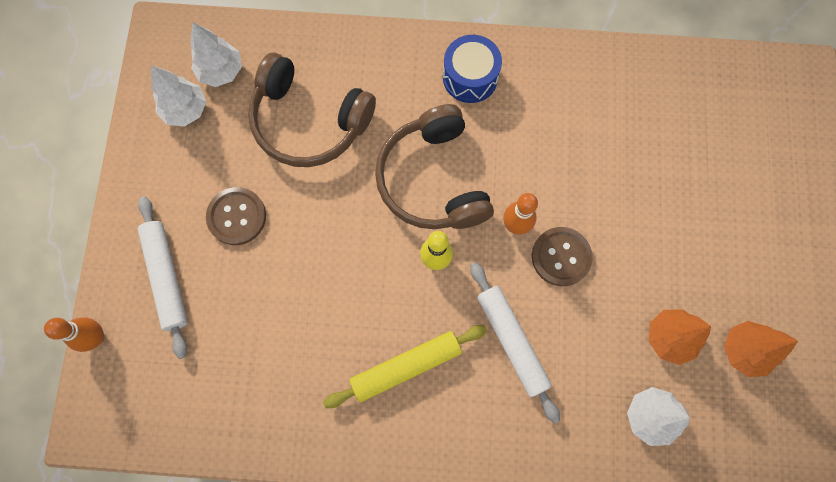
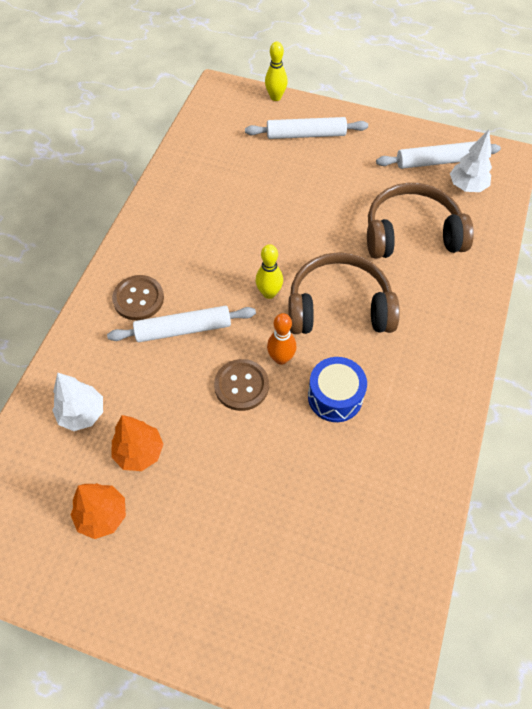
camera: 105 degrees right, 15 degrees down
(96, 337) = (275, 97): orange bowling pin -> yellow bowling pin
(185, 110) = (436, 161): white tree -> white rolling pin
(237, 217) = (340, 178): brown button -> brown button (138, 299)
(309, 121) = (411, 234): brown headphones -> brown headphones turned 45 degrees clockwise
(406, 366) = (191, 255): yellow rolling pin -> none
(470, 77) = (433, 359): blue drum -> blue drum (335, 397)

